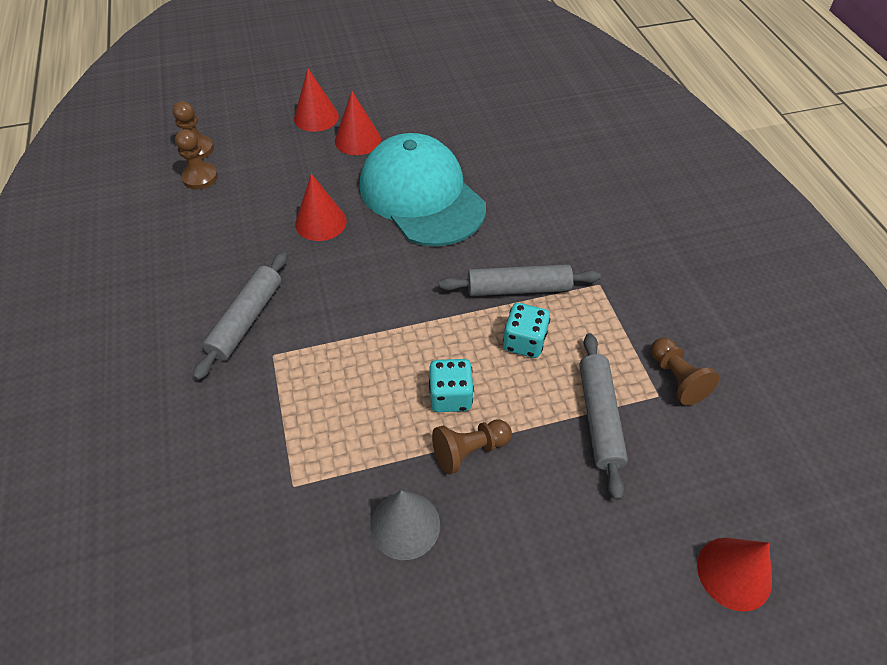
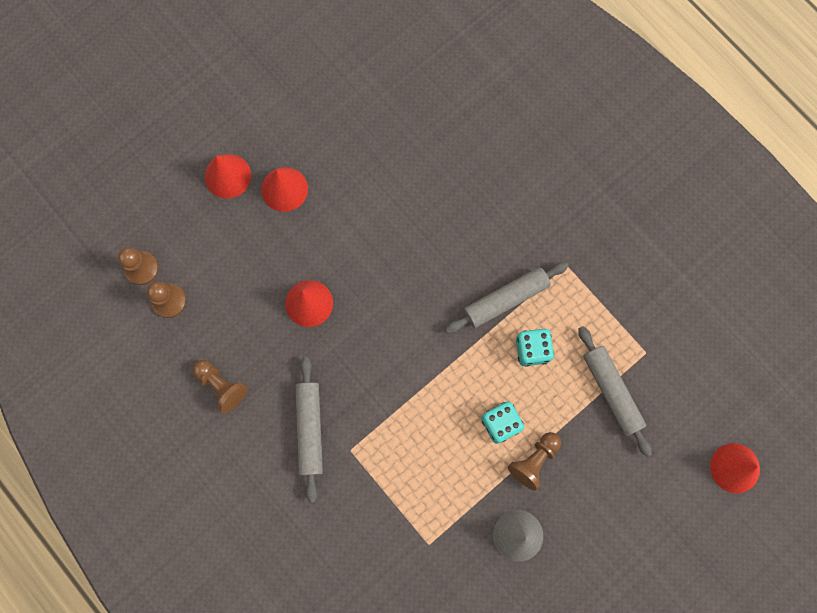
camera: 25 degrees left, 25 degrees up
(421, 195) = (379, 233): turquoise cap -> none
(676, 378) = (654, 331): brown pawn -> brown pawn (221, 386)

